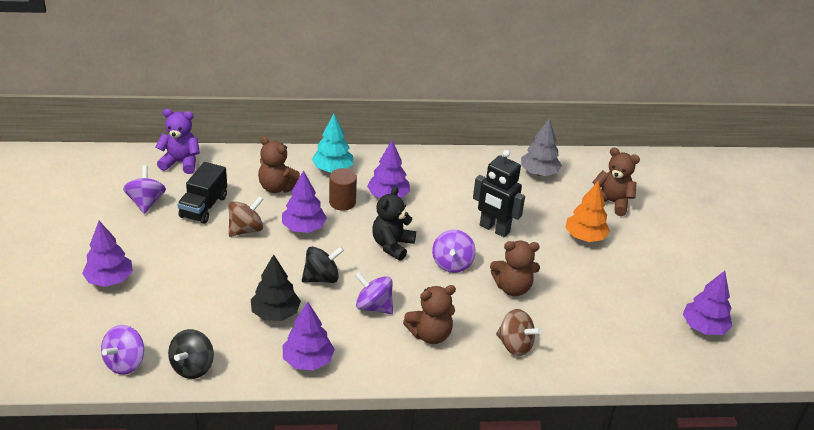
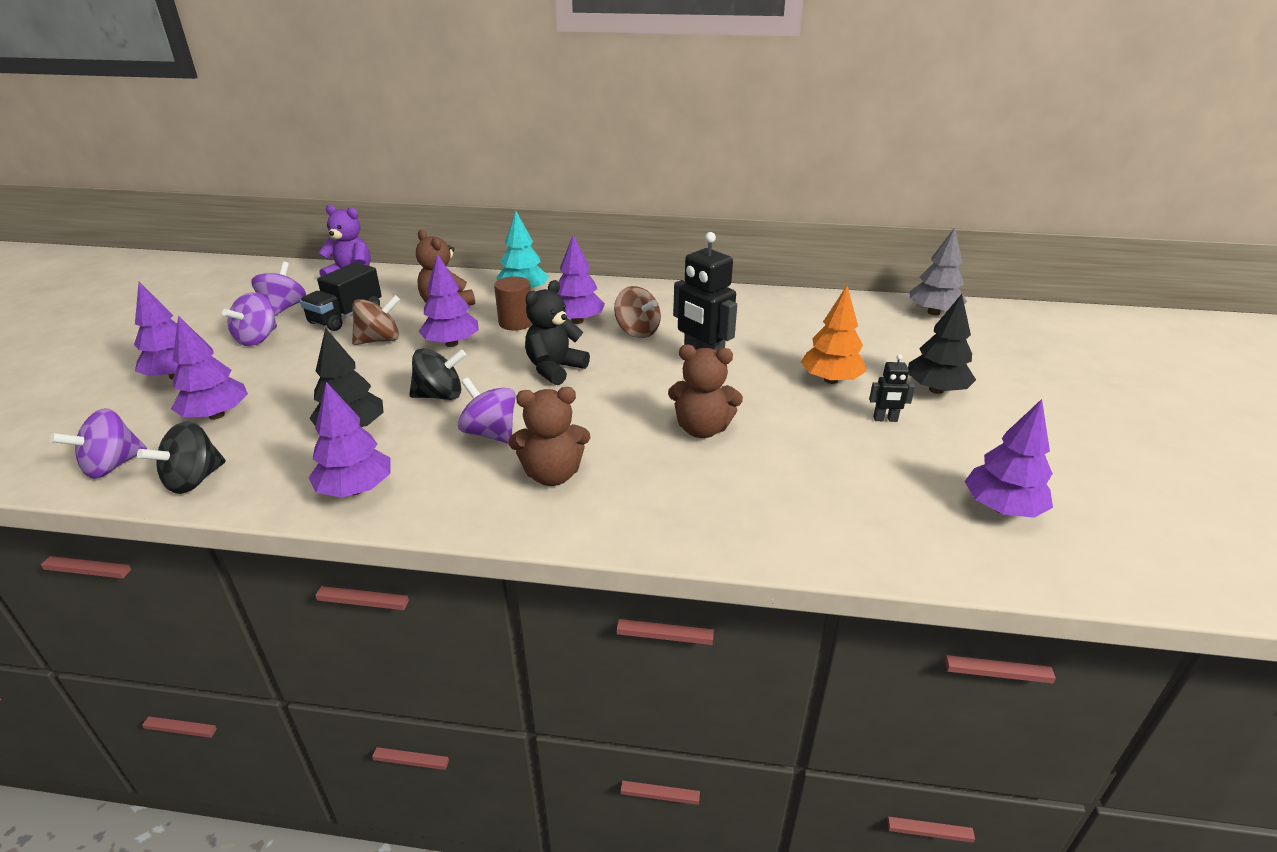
camera: 15 degrees right, 5 degrees down
(168, 312) = (216, 415): none -> purple tree
(452, 264) = (626, 394): purple spinning top -> purple spinning top (257, 339)
(515, 345) = (676, 501): brown spinning top -> brown spinning top (637, 331)
(539, 173) = (786, 311): grey tree -> grey tree (933, 312)
(611, 202) = (880, 346): brown teddy bear -> none
(626, 267) = (885, 419): none -> black robot
(654, 239) = (936, 390): none -> black tree

